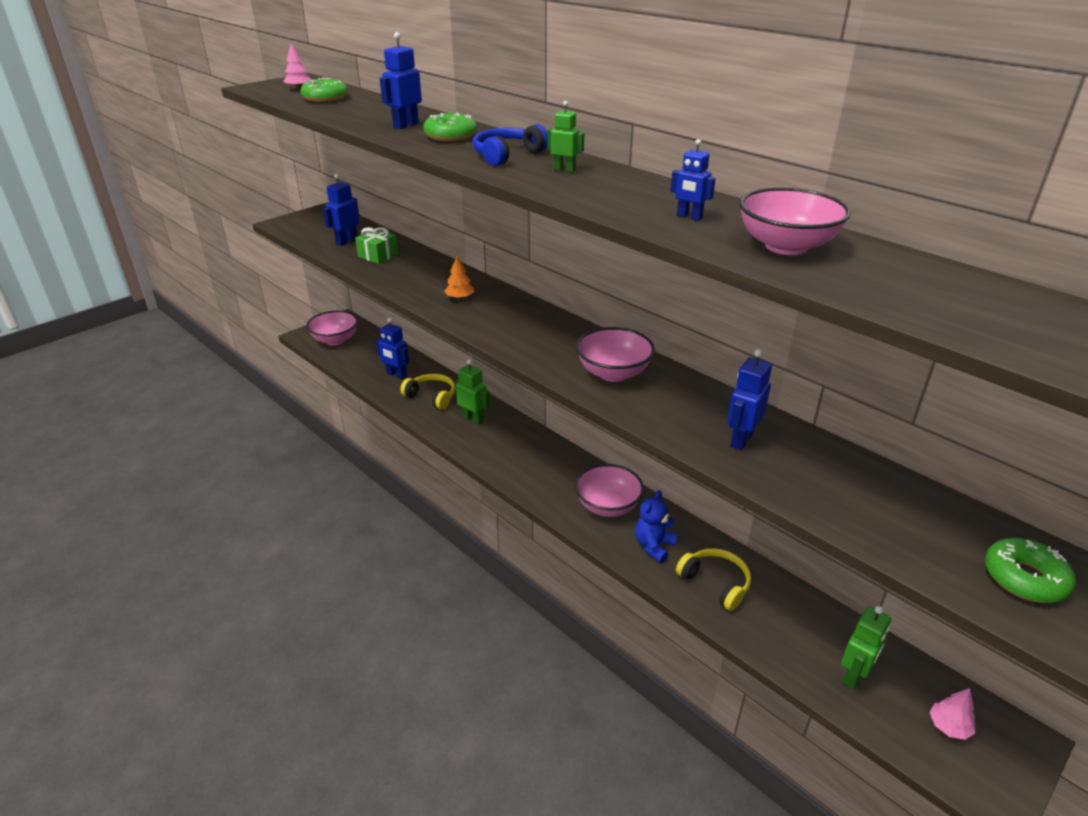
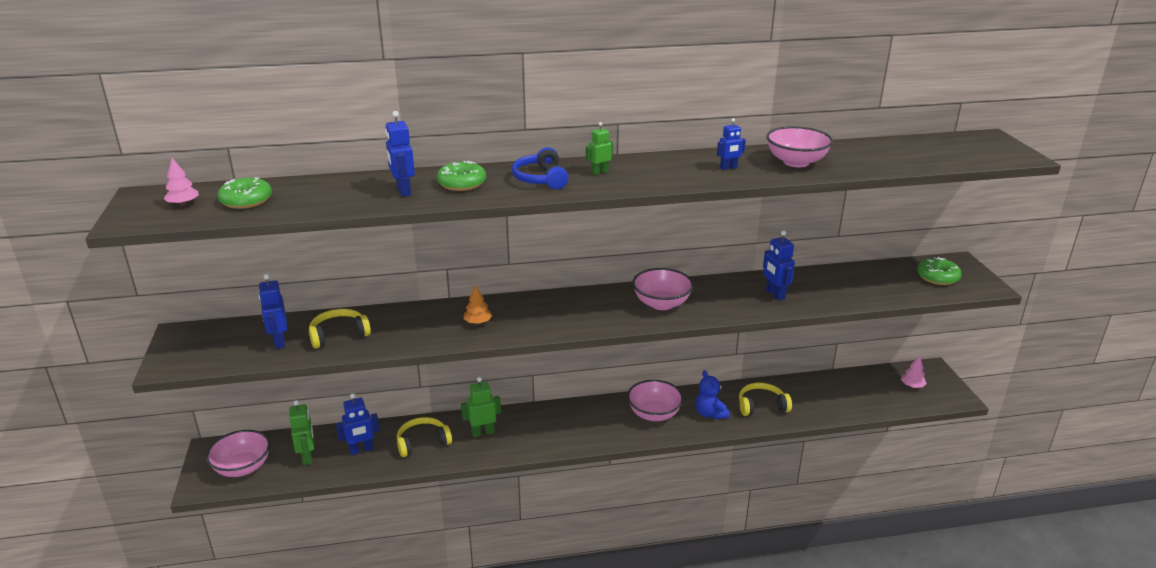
camera: 55 degrees left, 5 degrees down
(378, 256) = (339, 334): green gift -> yellow headphones
(854, 675) = (863, 396): green robot -> green robot (307, 457)

